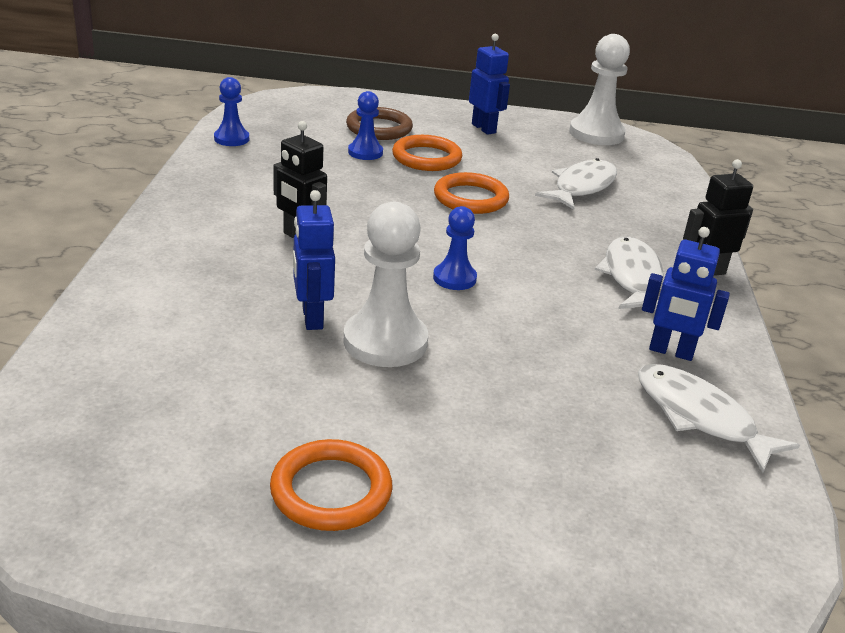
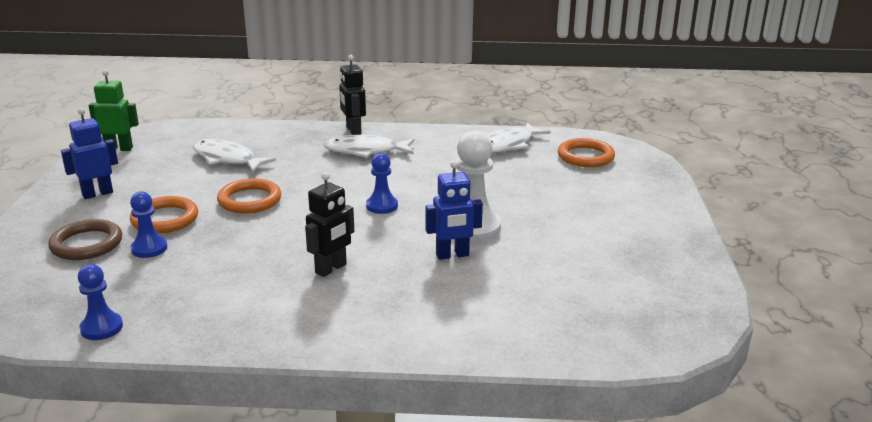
camera: 90 degrees left, 5 degrees down
(331, 491) = (622, 237): orange ring -> orange ring (585, 156)
(596, 134) = (119, 148): white pawn -> green robot
(671, 352) = (448, 147): blue robot -> none

